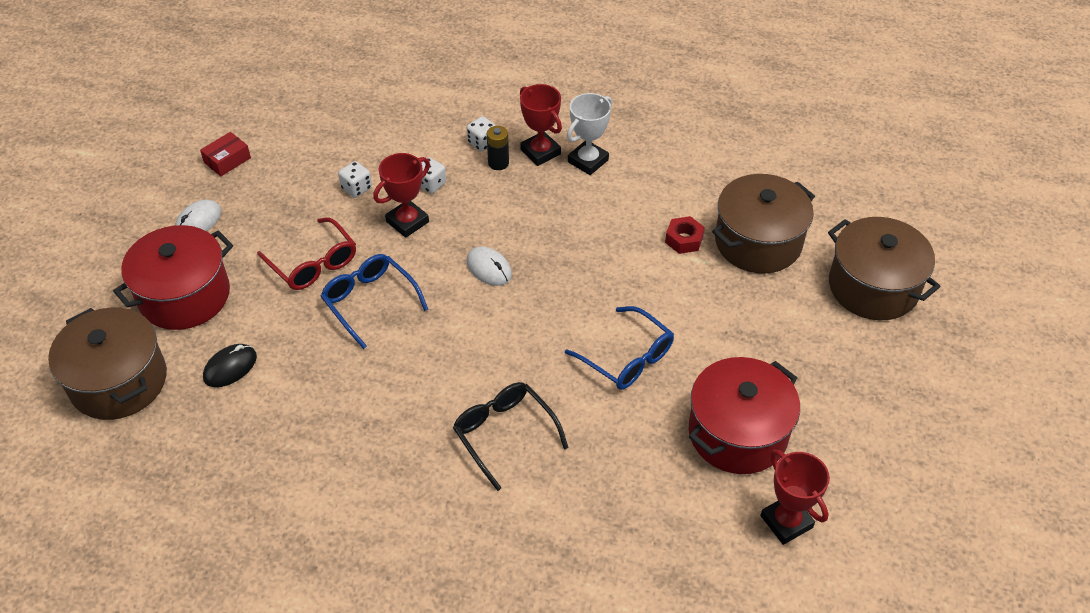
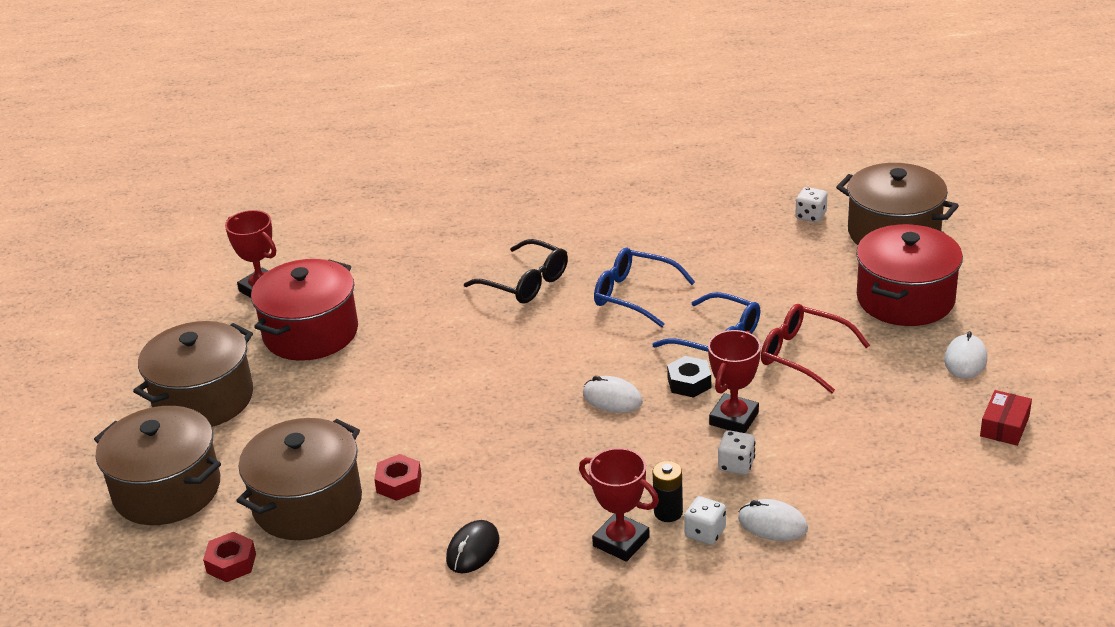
camera: 165 degrees right, 15 degrees down
(230, 367) = (806, 264): black mouse -> black mouse (473, 550)
(356, 188) = (821, 437): white dice -> white dice (810, 216)
(420, 264) = (689, 383): none -> black nut
(435, 137) = (772, 524): none -> white mouse
(588, 161) = (552, 547): white trophy -> none
(627, 358) = (431, 360): blue glasses -> blue glasses (634, 295)
(818, 210) = (231, 563): none -> red nut
(846, 377) = (203, 399): none -> brown pot

